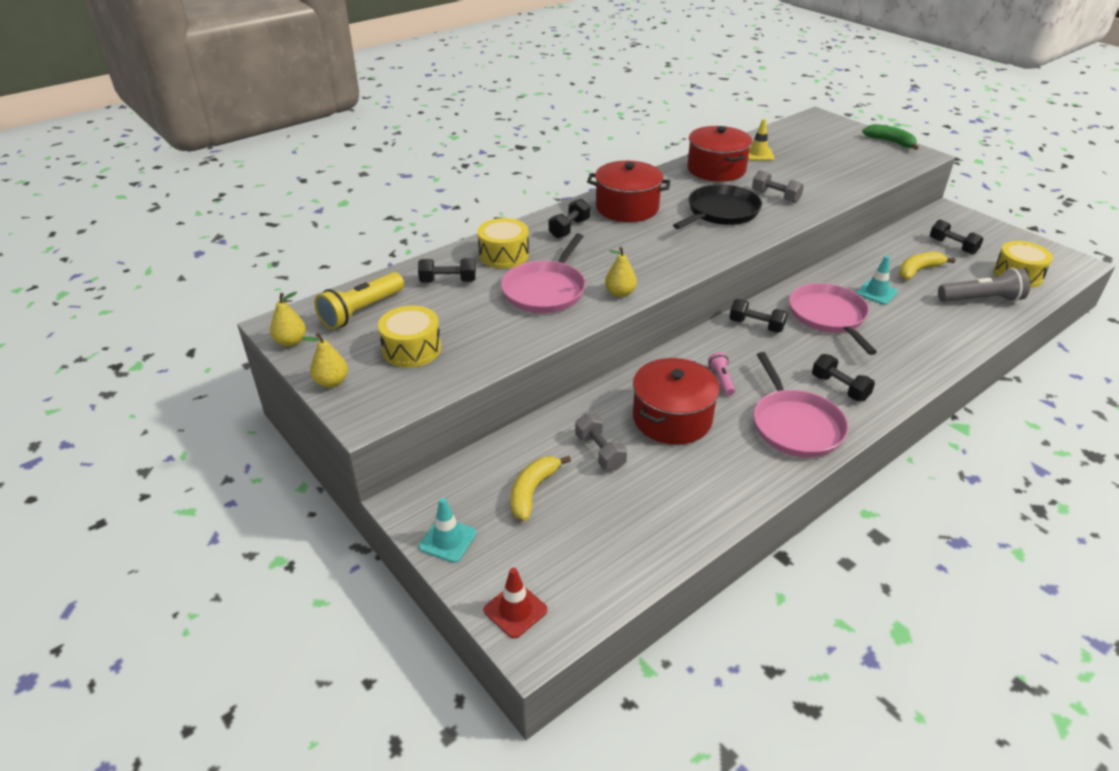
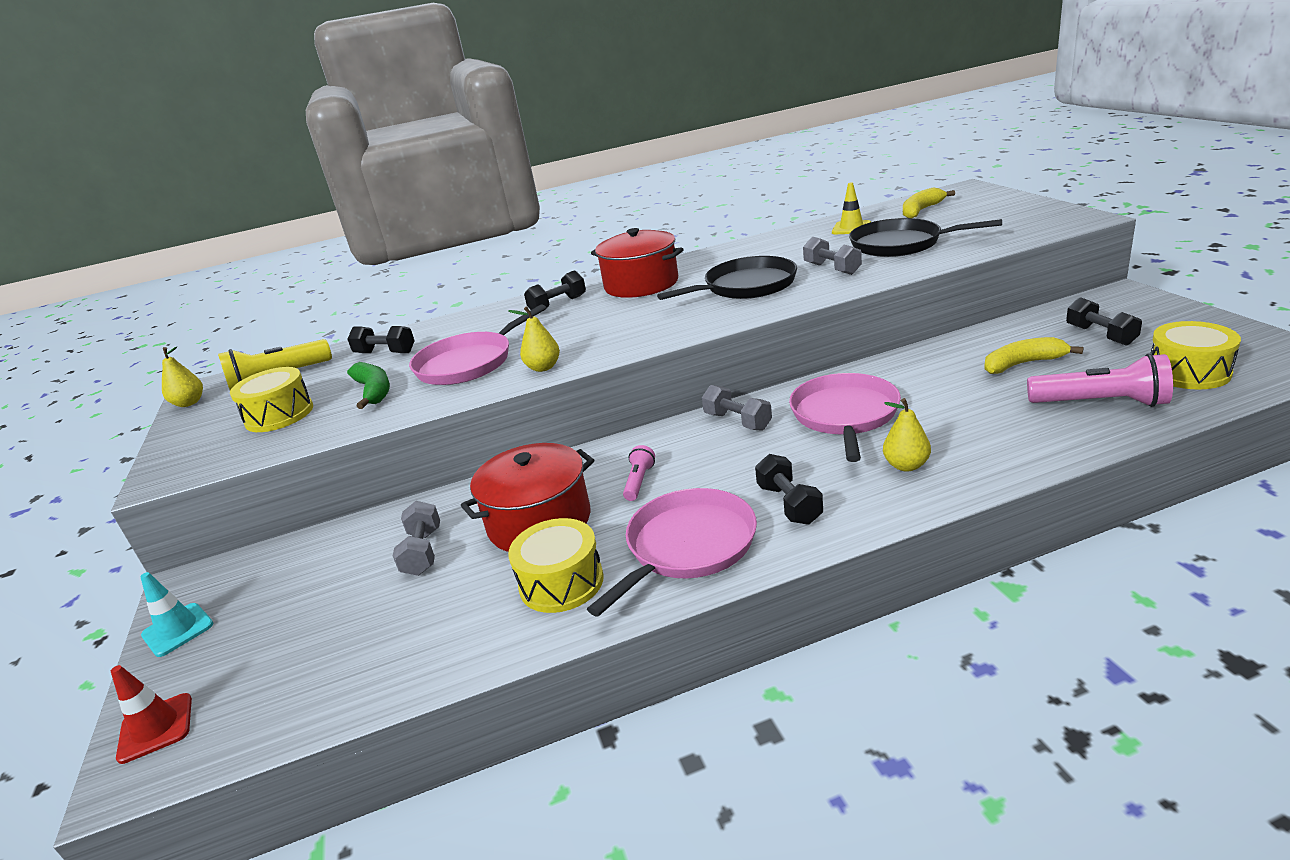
camera: 25 degrees right, 10 degrees down
(331, 382) = (176, 442): yellow pear -> yellow pear (906, 465)
(504, 255) = (465, 329): yellow drum -> yellow drum (561, 582)
(532, 491) = (311, 587): yellow banana -> yellow banana (921, 211)
(716, 169) = (783, 245): red pot -> none
(756, 325) = (737, 421): black dumbbell -> grey dumbbell
(795, 425) = (687, 546): pink pan -> pink pan turned 150 degrees counterclockwise
(809, 173) = (900, 244): none -> black pan
(876, 293) = (937, 389): turquoise traffic cone -> none
(890, 142) = (1047, 207): green banana -> green banana (374, 391)
(981, 300) = (1101, 403): grey flashlight -> pink flashlight

